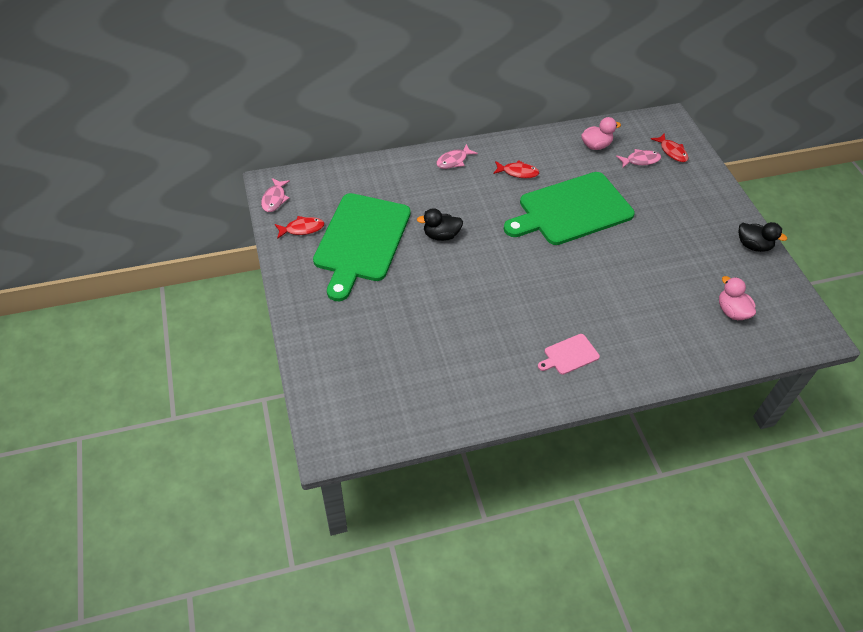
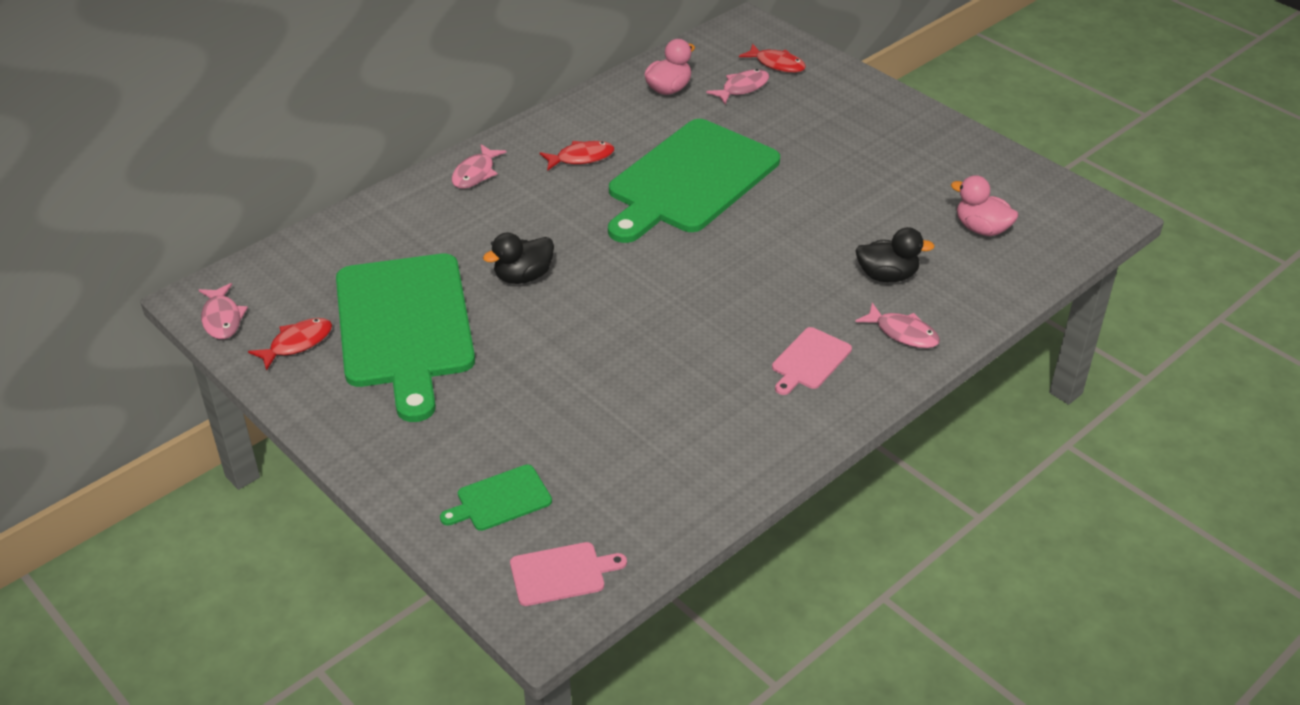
camera: 25 degrees left, 10 degrees down
(348, 366) = (500, 499): none -> green cutting board
(353, 424) = (561, 573): none -> pink cutting board
(637, 361) = (903, 333): none -> pink fish
(753, 245) = (955, 142): black duck -> black duck (887, 276)

